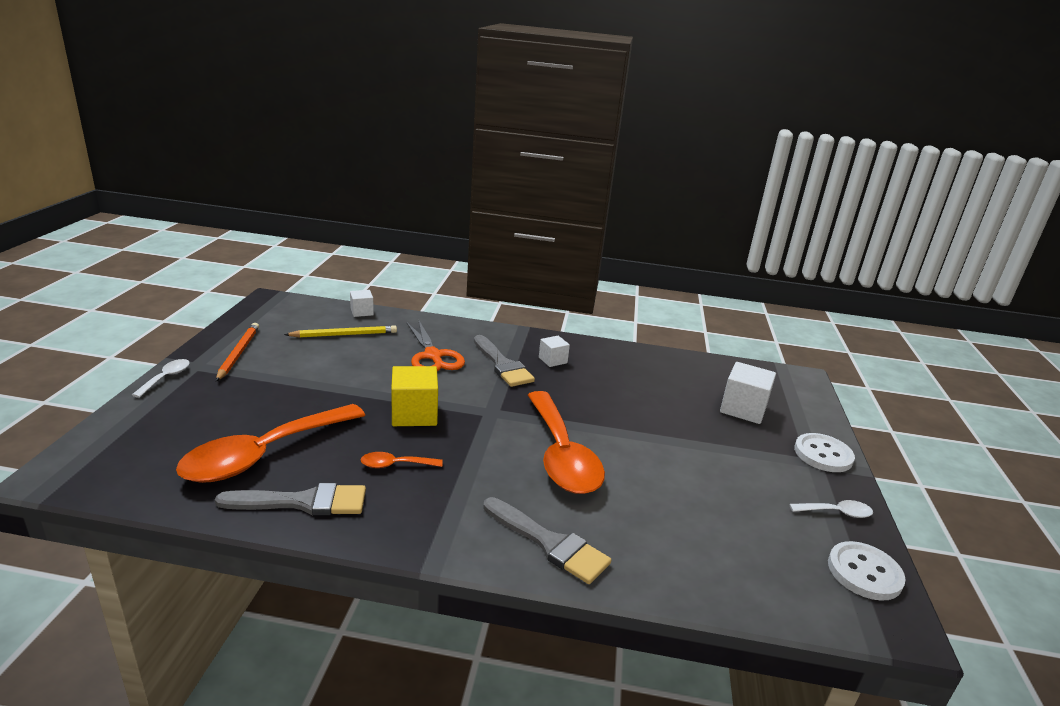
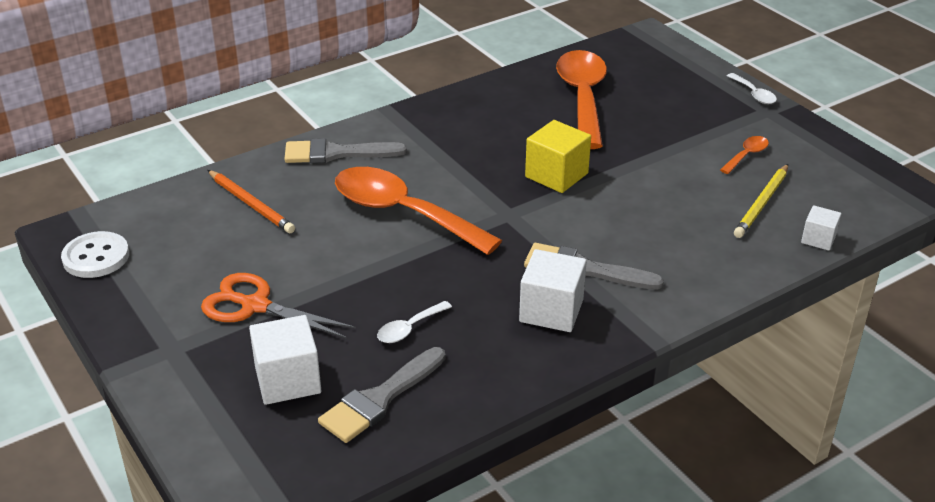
camera: 140 degrees right, 10 degrees up
(238, 353) = (772, 135): orange pencil -> orange pencil (251, 204)
(303, 502) = (507, 93): grey brush -> grey brush (379, 399)
(395, 465) = (499, 138): orange spoon -> orange spoon (746, 155)
(433, 356) = (652, 235): orange scissors -> orange scissors (255, 306)
(552, 360) = (551, 311): white cube -> white cube, size x1.72
(823, 454) = (166, 366): white button -> none
(836, 512) = (133, 299): white spoon -> white spoon (409, 328)

